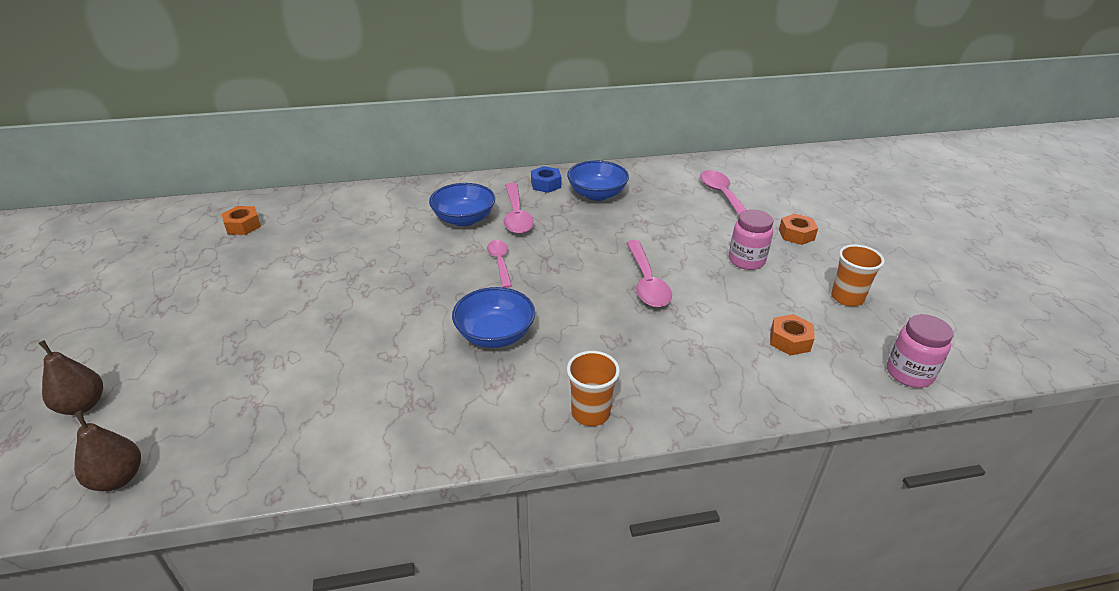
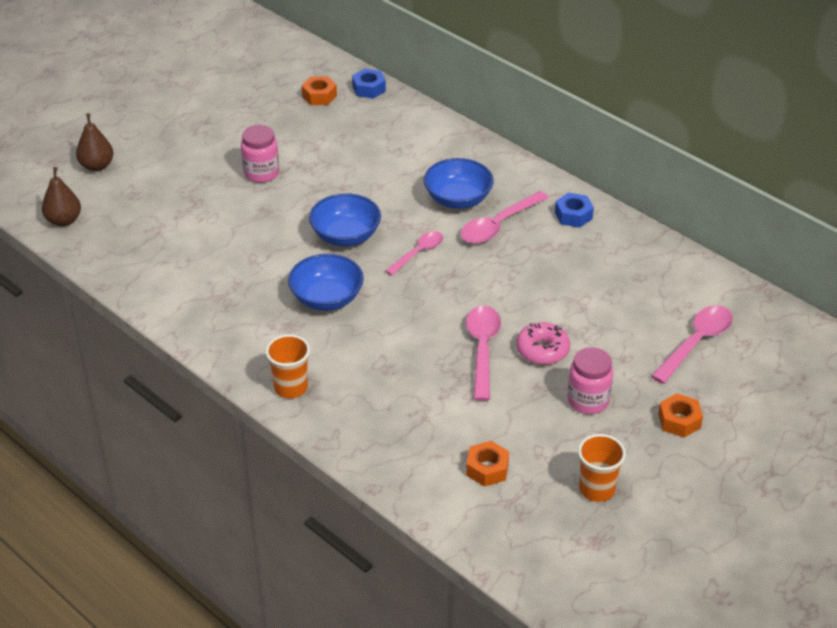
camera: 55 degrees right, 5 degrees up
(278, 201) = (369, 89): none -> blue nut
(597, 194) = (595, 256): blue bowl -> blue bowl (345, 236)
(646, 282) = (482, 349): pink spoon -> pink spoon turned 135 degrees clockwise
(673, 256) = (542, 350): none -> pink donut
(909, 373) = (514, 559): pink jar -> pink jar (261, 173)

